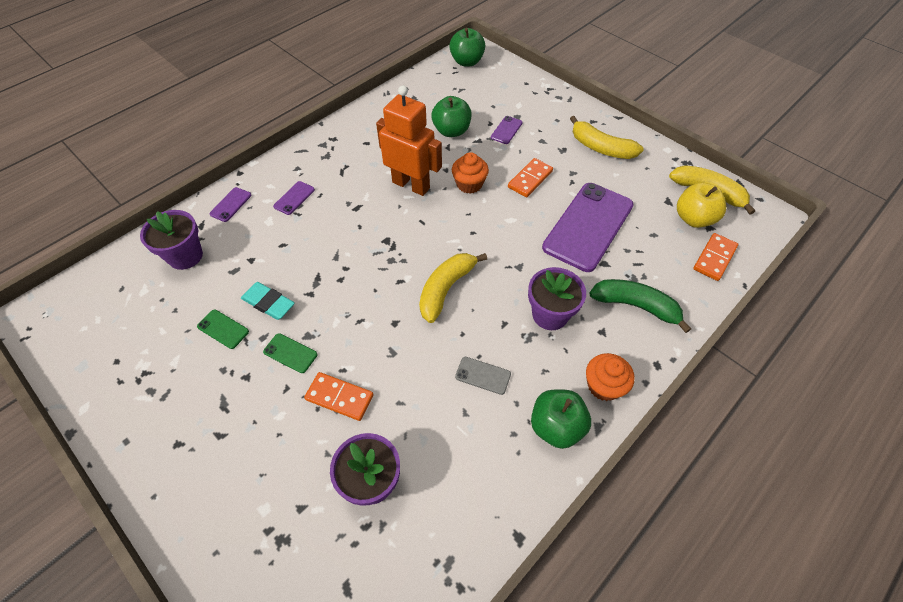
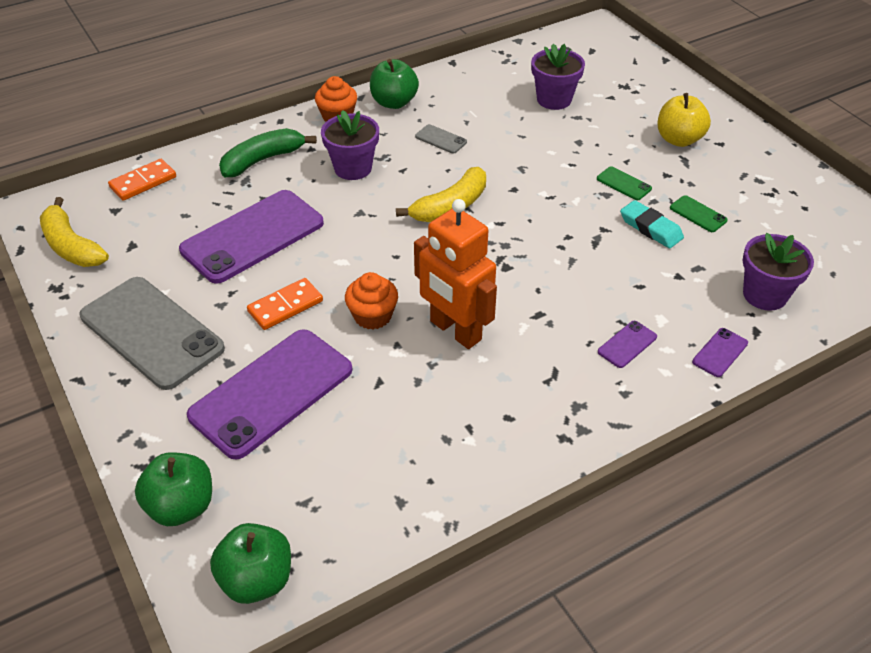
camera: 165 degrees left, 10 degrees down
(339, 397) = (576, 147): orange domino -> none
(451, 131) = (361, 410): green apple -> green apple (181, 506)
(506, 130) = (272, 392): purple phone -> purple phone, size x2.46
(601, 148) = (151, 332): yellow banana -> grey phone
(636, 306) = (263, 160): green banana -> green banana turned 105 degrees clockwise
(693, 219) = (123, 221): yellow apple -> yellow apple (679, 139)

